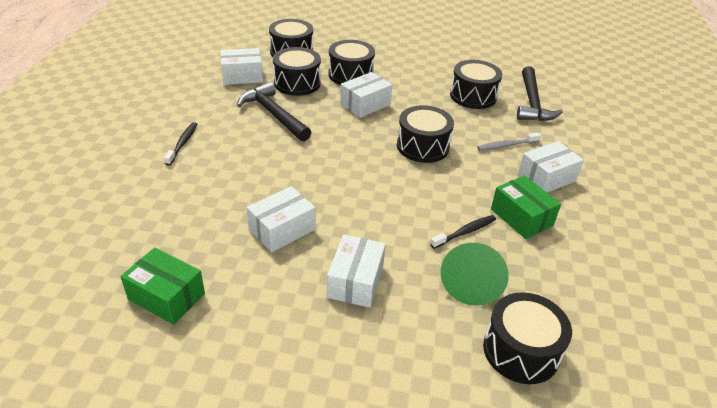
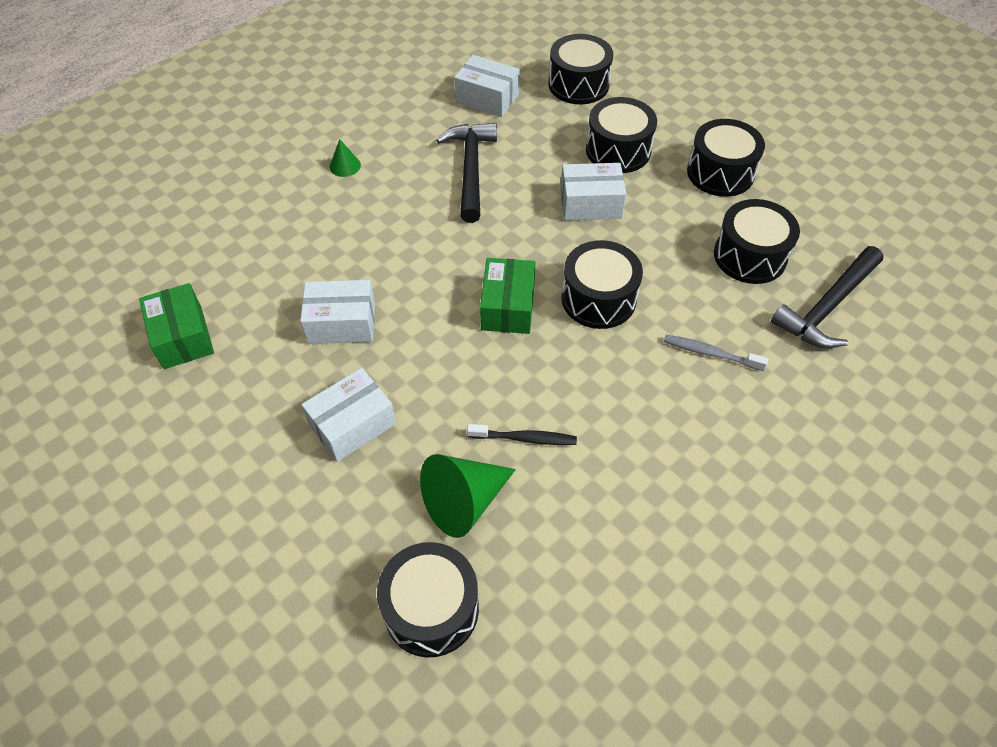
camera: 40 degrees right, 15 degrees up
(182, 143) = (345, 166): black toothbrush -> green cone
(297, 83) = (540, 135): black drum -> black drum (720, 173)
(521, 217) = (614, 460): green box -> green box (508, 307)
(546, 178) = (711, 427): white box -> none

